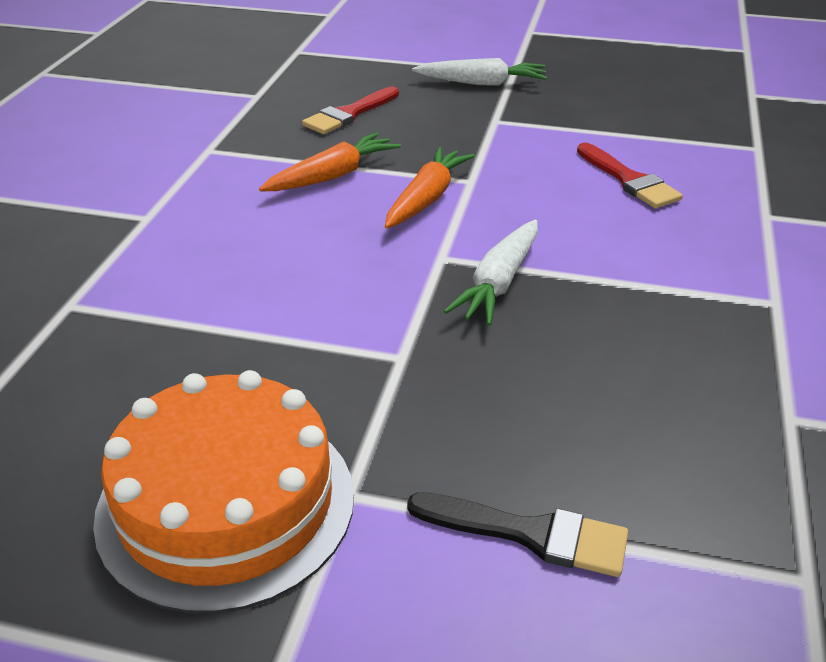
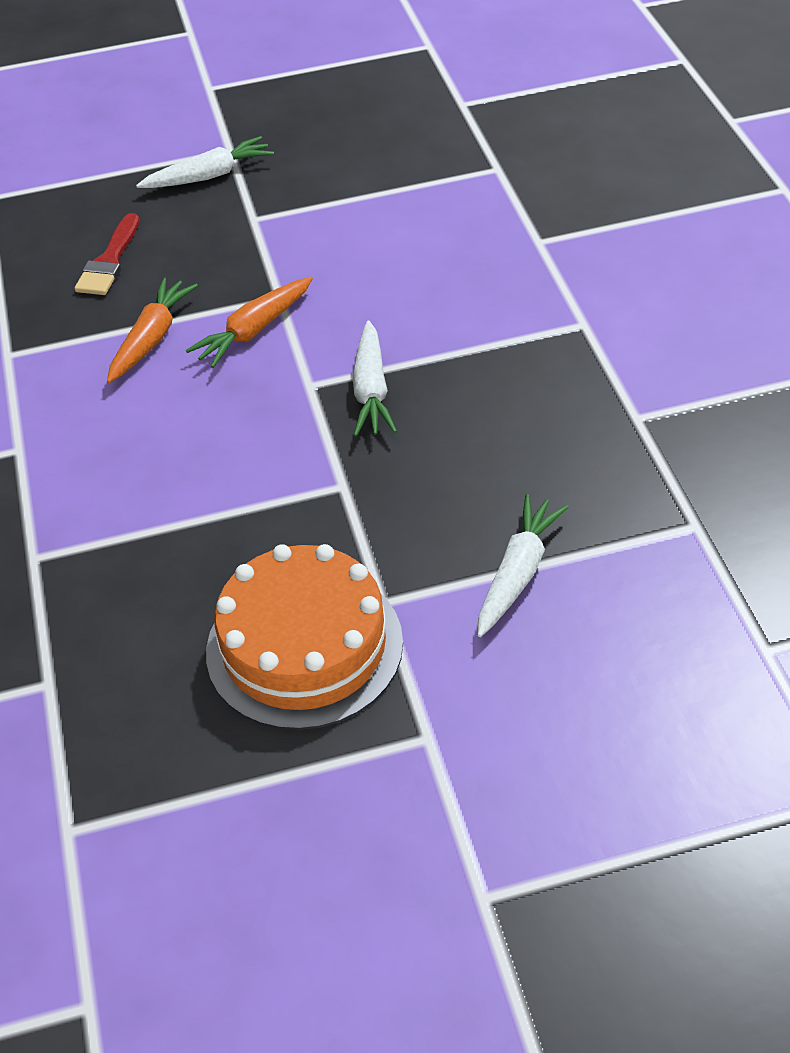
camera: 25 degrees left, 10 degrees up
(426, 198) = (254, 330): orange carrot -> orange carrot turned 135 degrees counterclockwise
(530, 534) = (518, 573): black brush -> white carrot
(629, 180) = (411, 245): red brush -> none

